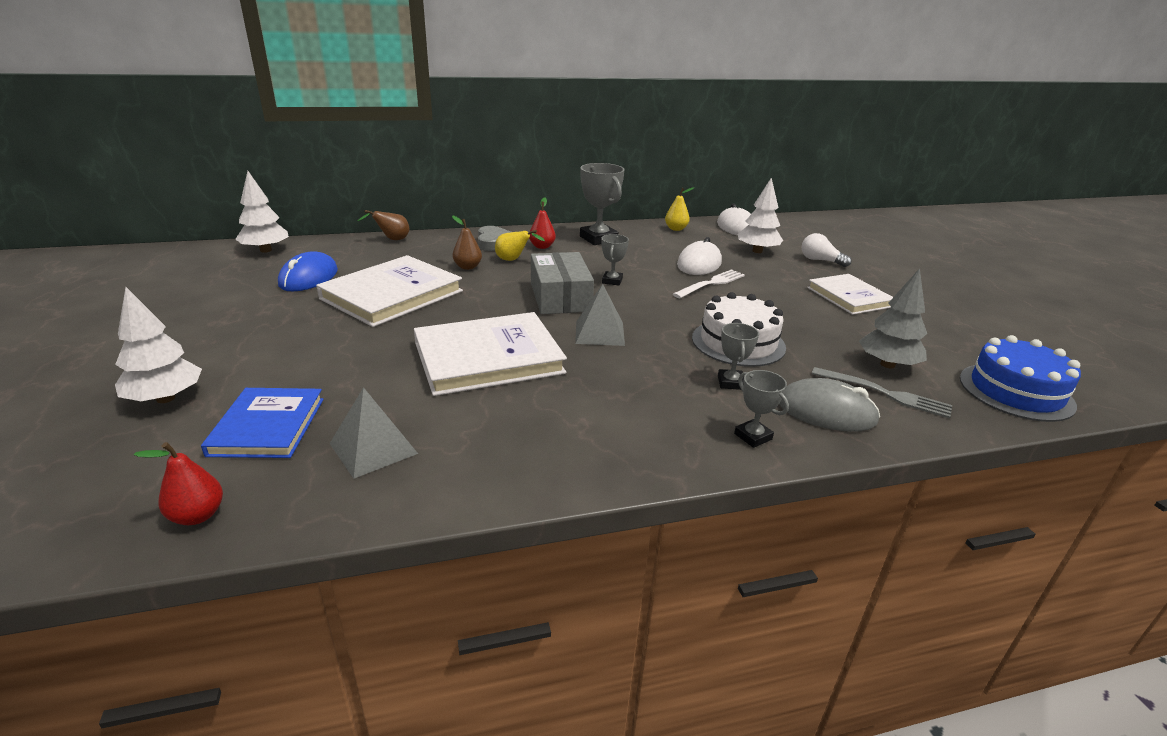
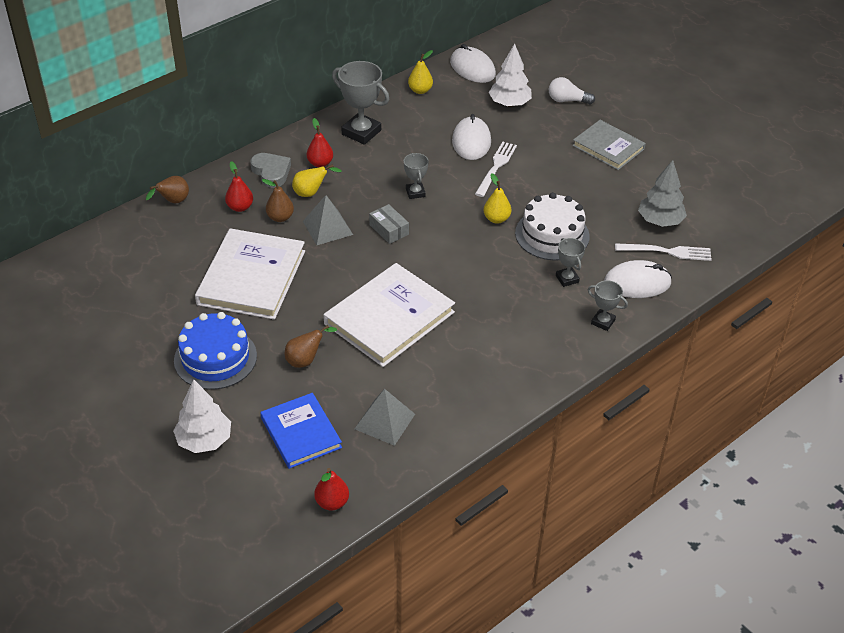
camera: 25 degrees left, 15 degrees up
(265, 250) = (72, 261): white tree -> none
(308, 277) = (157, 282): blue mouse -> none
(360, 365) = (306, 360): none -> brown pear
(441, 254) = (240, 207): none -> red pear
(560, 297) = (389, 229): grey box -> grey box, size x0.53
(599, 333) = (448, 261): grey pyramid -> grey pyramid (327, 228)
(682, 316) = (496, 219): none -> yellow pear
(826, 411) = (637, 283): grey mouse -> white mouse
(849, 297) = (608, 147): white book -> grey book
(885, 393) = (667, 252): grey fork -> white fork
(1016, 391) = (745, 219): blue cake -> blue cake (215, 358)

